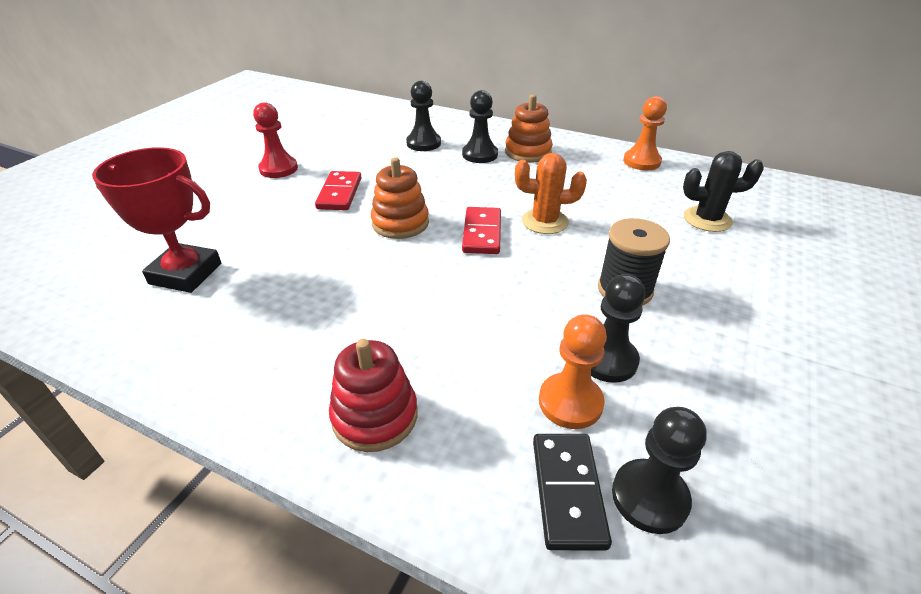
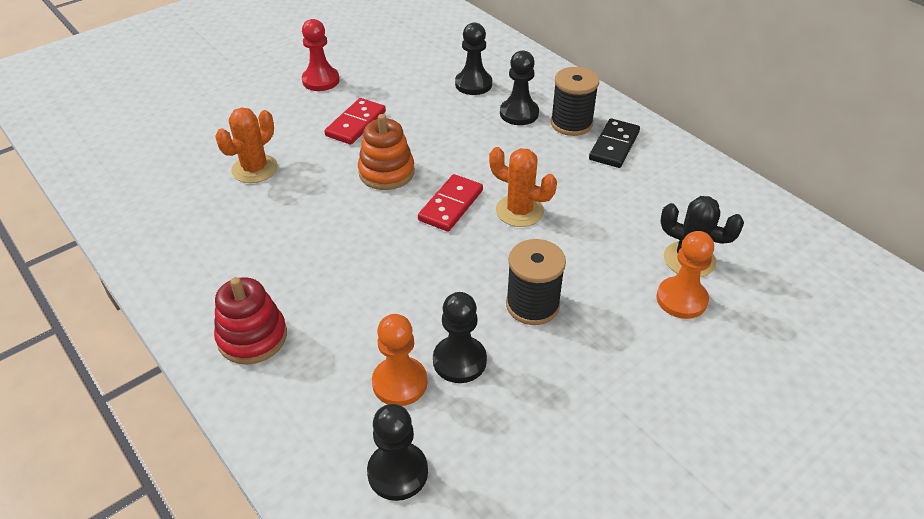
camera: 25 degrees right, 5 degrees up
(186, 273) = (191, 170): red trophy -> none
(260, 254) = (255, 169): none -> orange cactus
(528, 152) = (571, 123): orange stacking toy -> black spool
(568, 491) = (344, 444): black domino -> black domino (614, 146)
(641, 161) = (686, 169): orange pawn -> orange pawn (681, 299)

